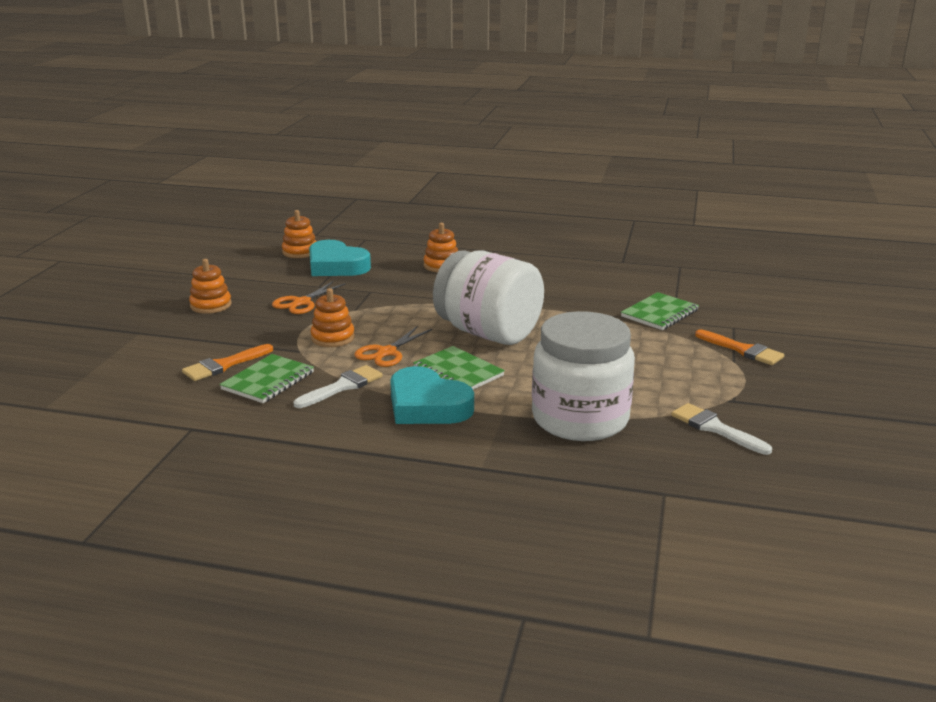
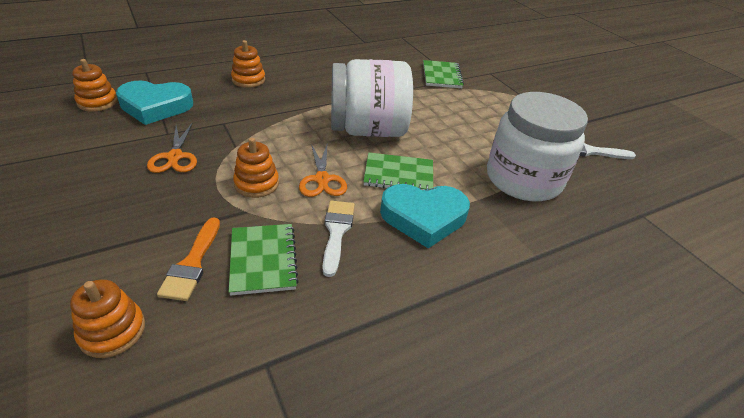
camera: 45 degrees left, 15 degrees up
(211, 305) = (77, 196): orange stacking toy -> orange stacking toy (112, 331)
(742, 350) = (517, 88): orange brush -> none

